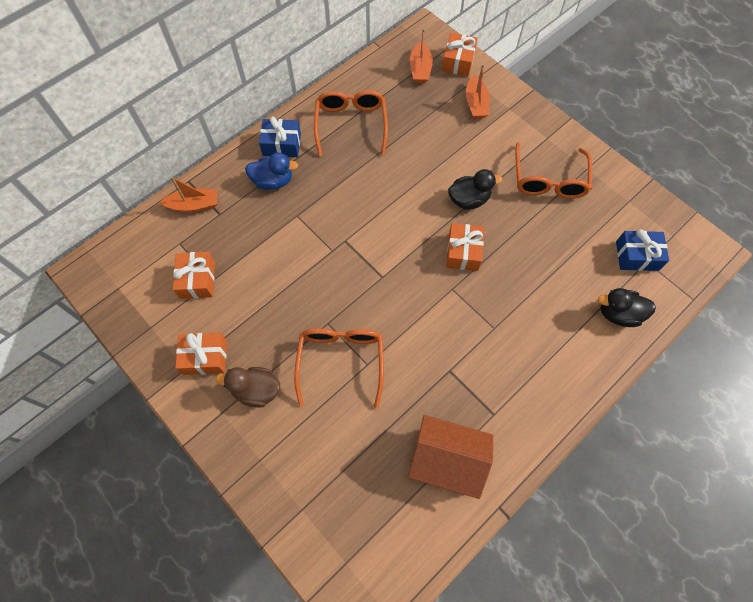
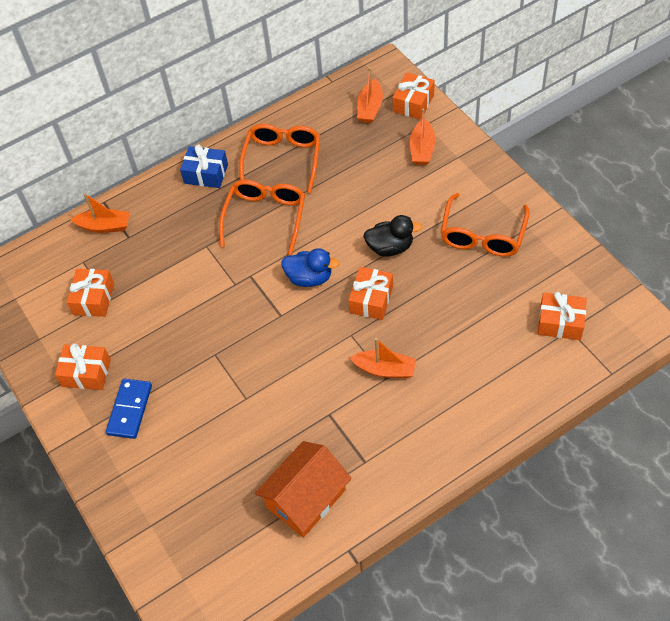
camera: 15 degrees right, 10 degrees down
(256, 390) = (130, 410): brown duck -> blue domino
(273, 181) = (189, 210): blue duck -> blue duck (309, 278)
(341, 361) = (220, 392): orange glasses -> orange glasses (265, 217)
(447, 460) = (306, 498): orange house -> orange house turned 75 degrees counterclockwise
(491, 319) = (385, 369): none -> orange boat
(618, 314) = (524, 379): black duck -> none
(637, 256) = (560, 322): blue gift -> orange gift

